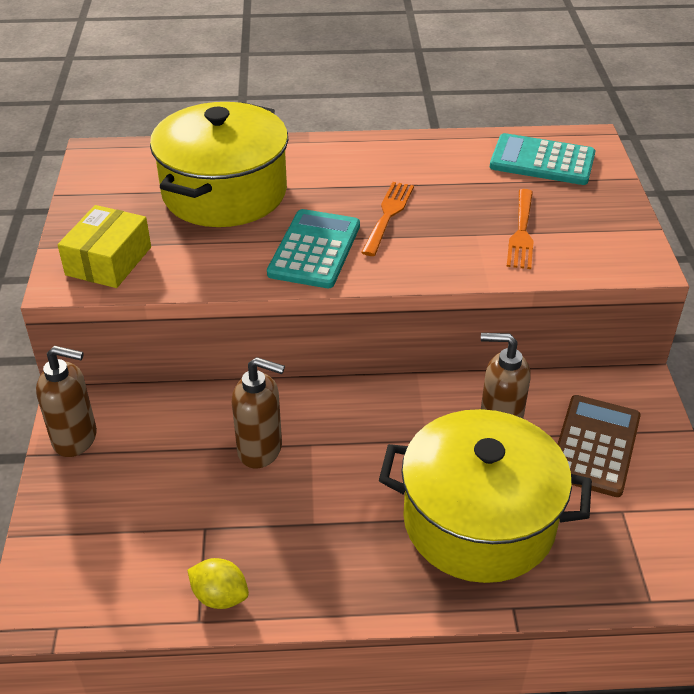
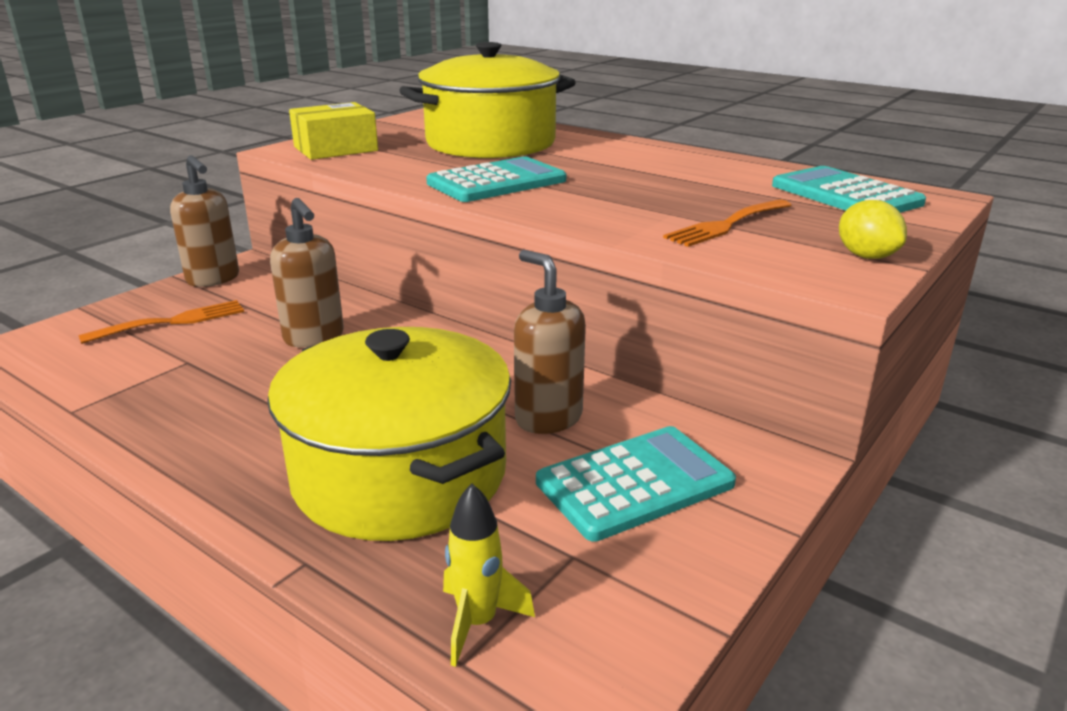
camera: 40 degrees right, 15 degrees down
(220, 596) = (112, 405): yellow lemon -> yellow lemon (866, 256)
(388, 215) = (605, 183): orange fork -> orange fork (172, 322)
(595, 446) = (635, 483): brown calculator -> turquoise calculator
(631, 577) = (477, 622): none -> yellow rocket

